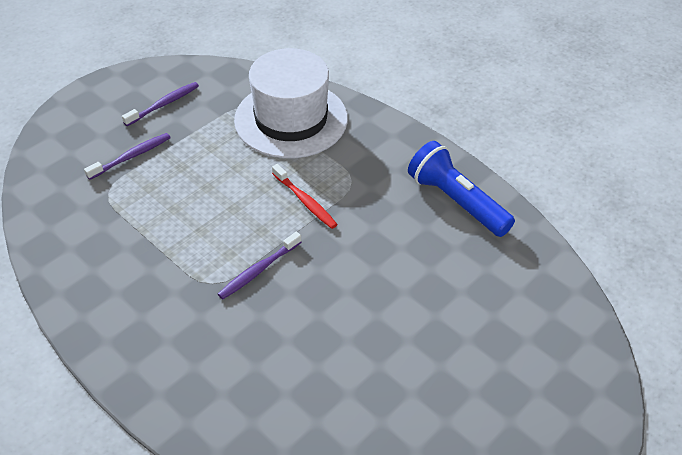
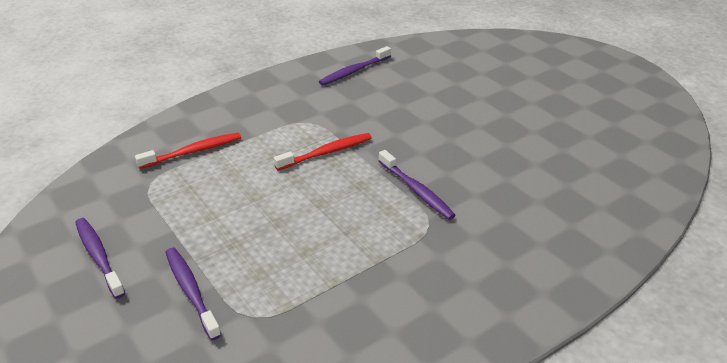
camera: 80 degrees left, 10 degrees down
(291, 119) = (193, 151): white hat -> red toothbrush
(456, 201) = (354, 71): blue flashlight -> purple toothbrush

